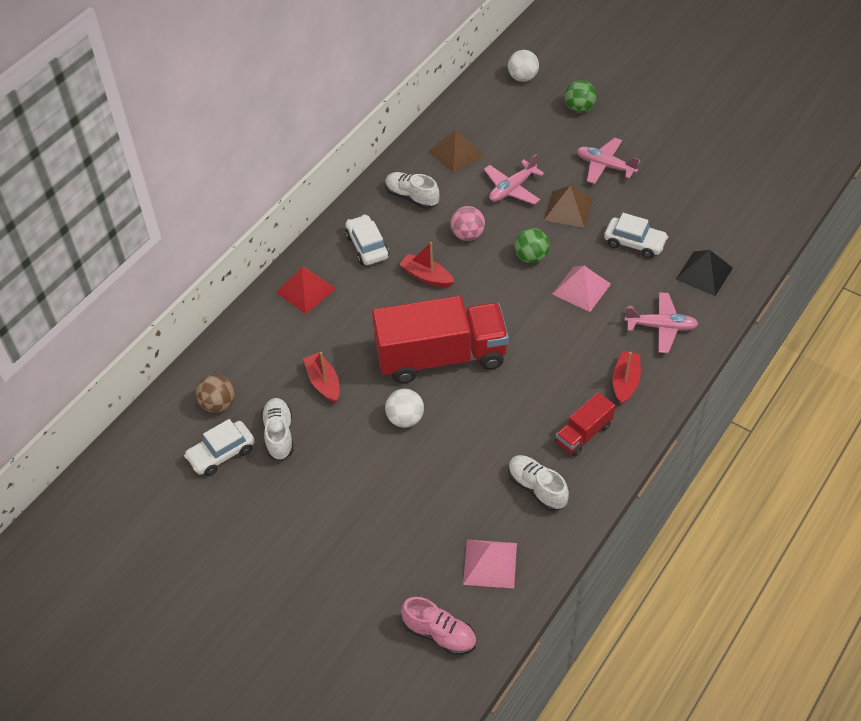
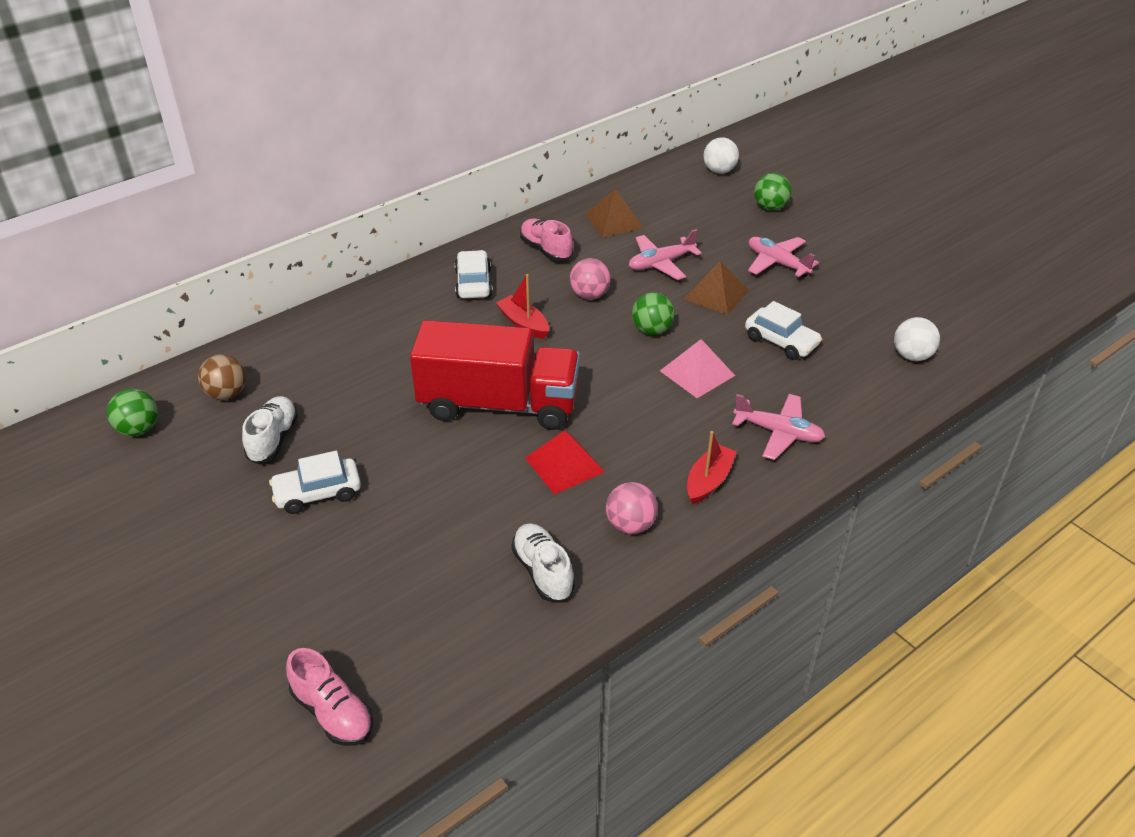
camera: 15 degrees right, 10 degrees down
(164, 455) = (139, 429): none -> green ball
(221, 453) = (199, 443): white car -> white car (318, 493)
(305, 290) = (385, 309): red pyramid -> red pyramid (564, 464)
(323, 382) = (353, 399): red boat -> none
(405, 419) = (424, 457): white ball -> white ball (912, 356)
(412, 197) = (546, 250): white shoe -> pink shoe
(490, 563) = (441, 644): pink pyramid -> none
(583, 434) = (630, 525): red truck -> pink ball
(704, 273) = (855, 389): black pyramid -> none

